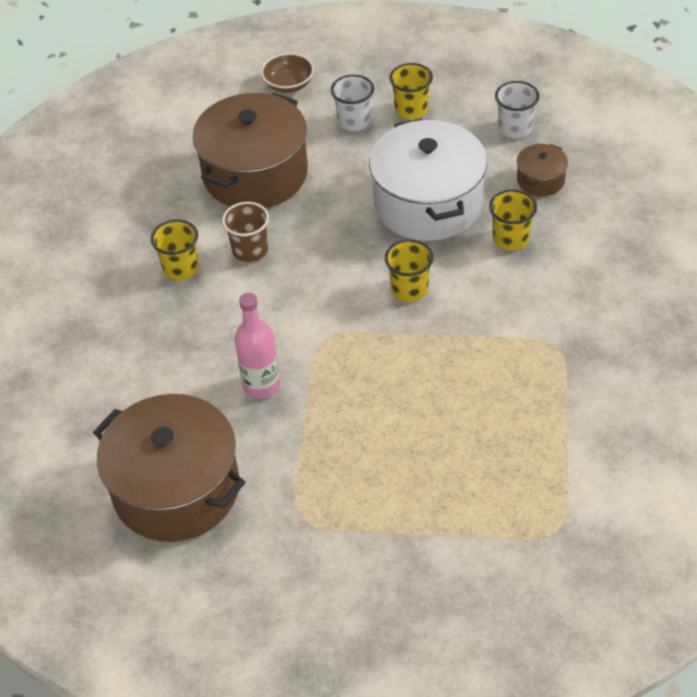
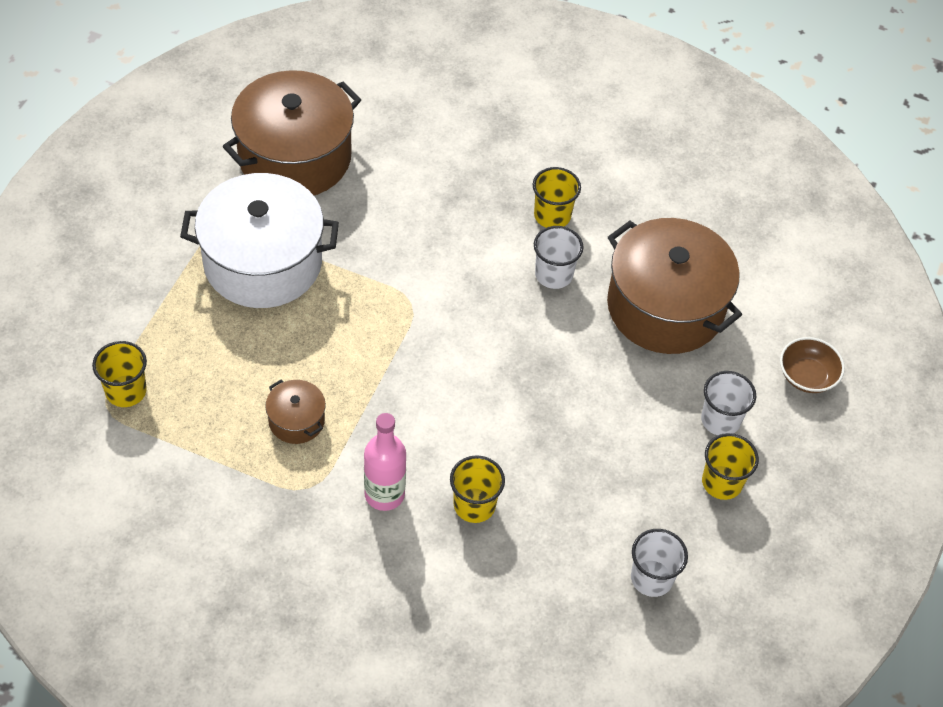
camera: 100 degrees right, 5 degrees up
(250, 250) = (553, 274): brown cup -> white cup
(261, 385) = (377, 240): pink bottle -> pink bottle (384, 494)
(409, 289) = (443, 389): yellow cup -> yellow cup (126, 391)
(428, 203) = (559, 447): white pot -> white pot (263, 262)
(540, 180) = (553, 570): brown pot -> brown pot (296, 420)

